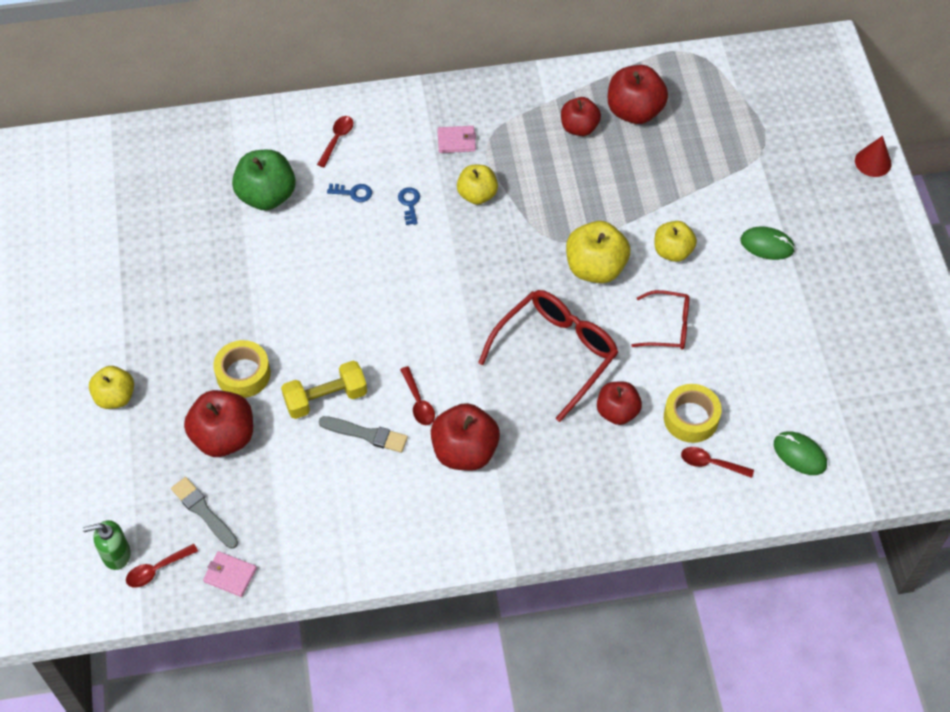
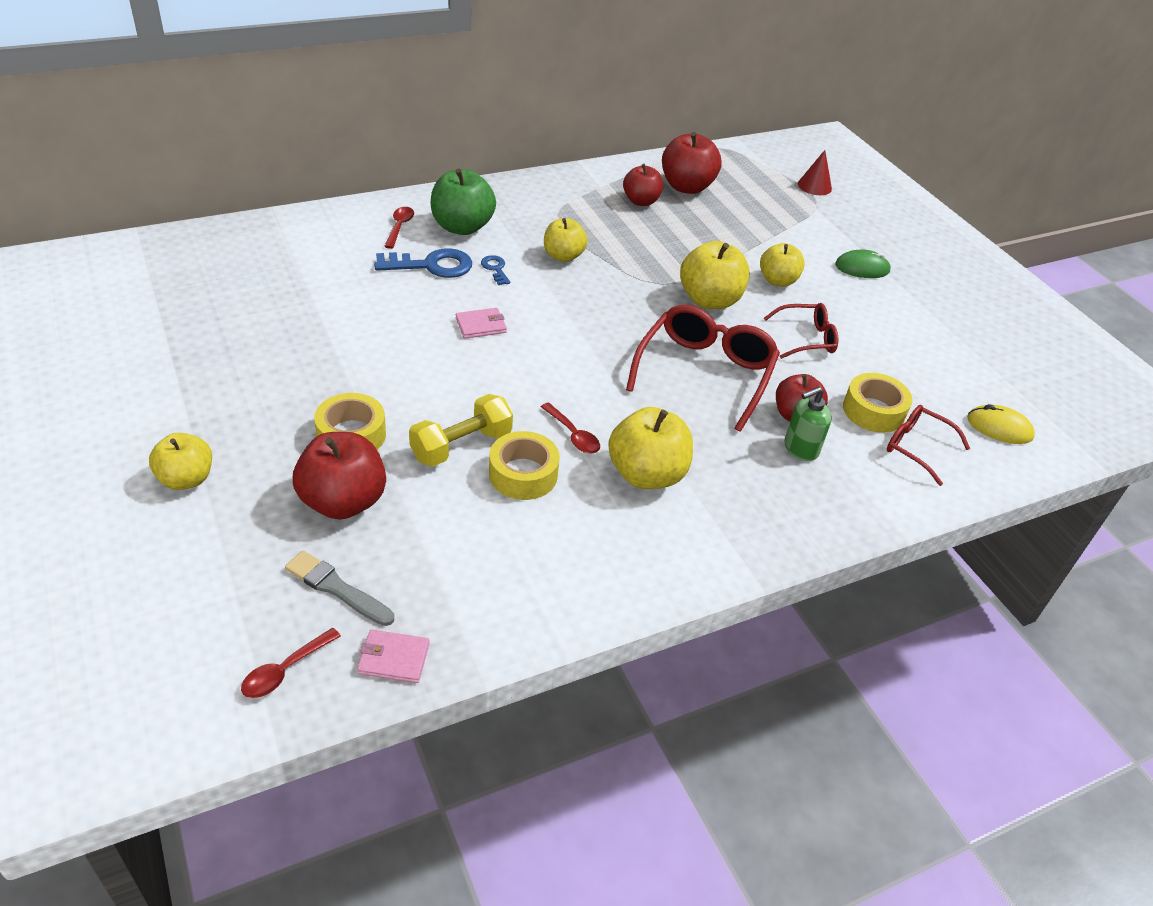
camera: 20 degrees left, 15 degrees down
(116, 554) = (219, 662): green soap dispenser -> green soap dispenser (800, 448)
(267, 196) = (335, 276): green apple -> green apple (462, 227)
(353, 193) = (431, 265): blue key -> blue key, size x1.94
(366, 434) = (523, 474): grey brush -> yellow tape
(456, 141) = (525, 219): pink wallet -> pink wallet (481, 325)
(464, 451) = (646, 474): red apple -> yellow apple
(711, 463) = (917, 448): red spoon -> red glasses
(799, 454) = (999, 428): green mouse -> yellow mouse
(873, 162) = (916, 205): red cone -> red cone (814, 186)

